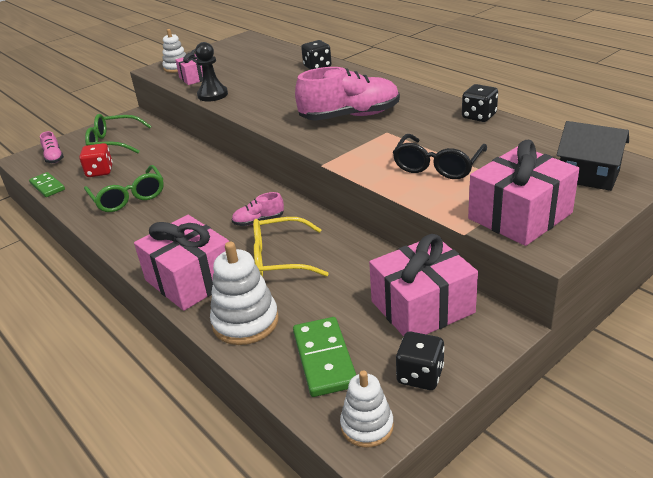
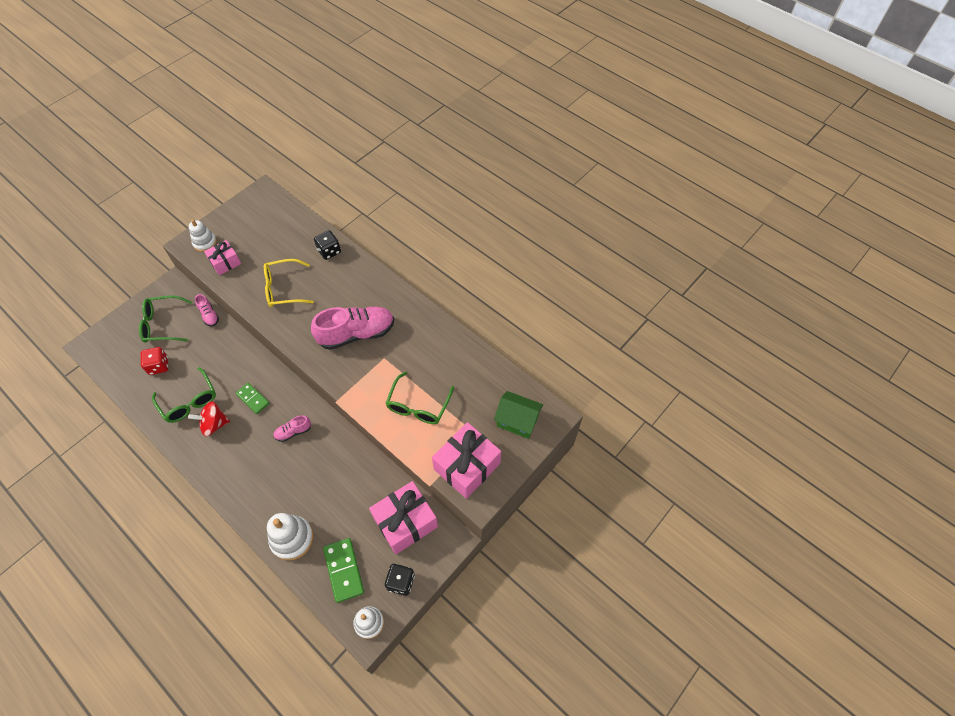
camera: 10 degrees left, 25 degrees up
(47, 186) = (118, 386): green domino -> green domino (253, 399)
(54, 157) = (114, 344): pink shoe -> pink shoe (209, 315)
(155, 215) = (214, 424): none -> red spinning top
(191, 279) = (250, 497): pink gift -> none
(212, 95) = (242, 293): black pawn -> none
(279, 259) = (311, 474): yellow glasses -> yellow glasses (283, 289)
(437, 166) = (418, 406): black glasses -> green glasses
(479, 116) = (453, 339): black dice -> none
(588, 176) = (517, 421): black house -> green house

